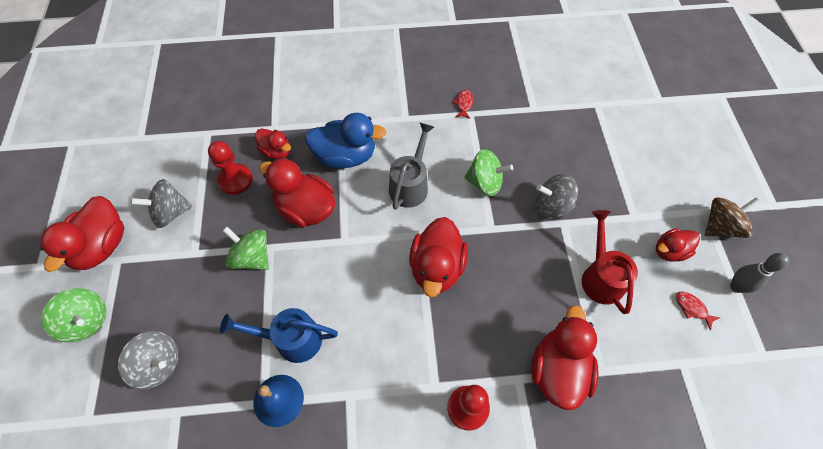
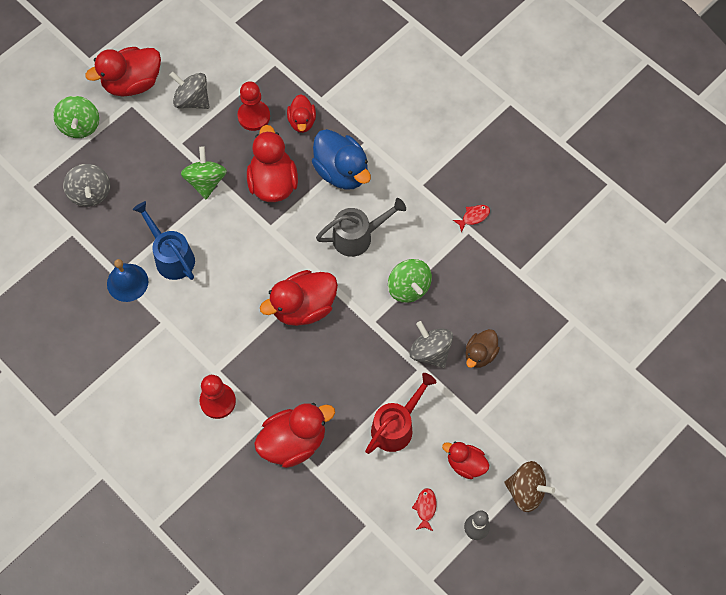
camera: 50 degrees right, 5 degrees up
(580, 176) = (480, 354): none -> brown duck

